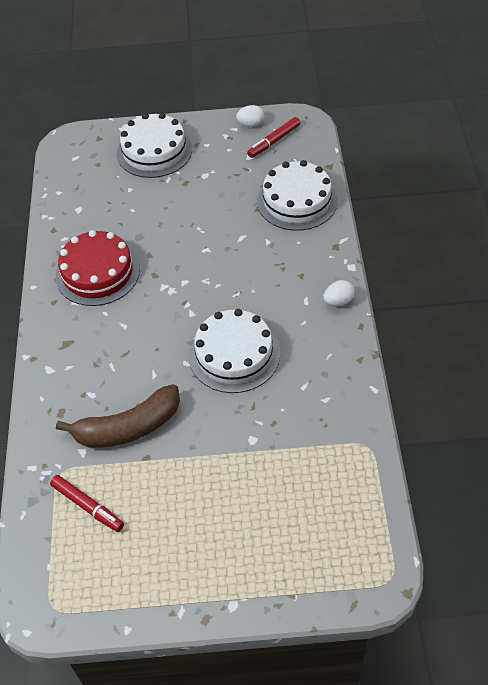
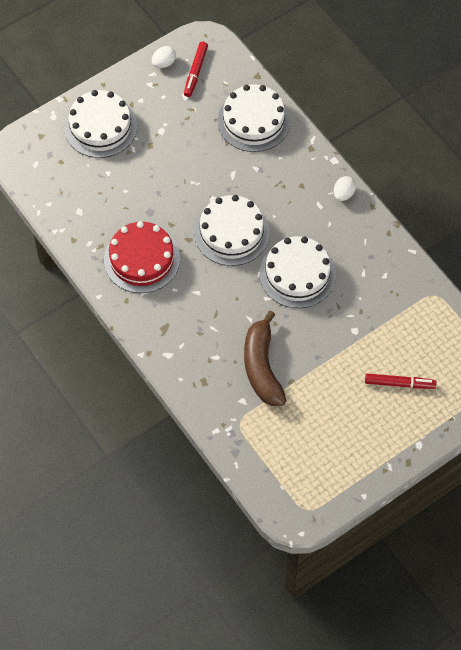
camera: 35 degrees left, 10 degrees up
(88, 506) = (277, 435): red marker -> red marker (399, 383)
(128, 427) = (262, 367): brown banana -> brown banana turned 135 degrees clockwise
(199, 287) = (231, 232): none -> white cake

